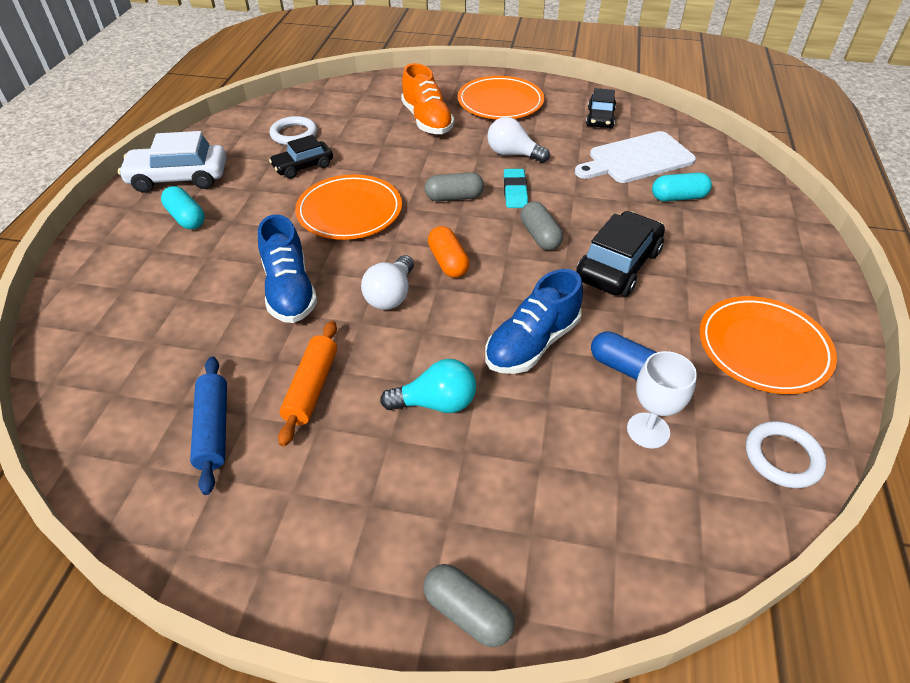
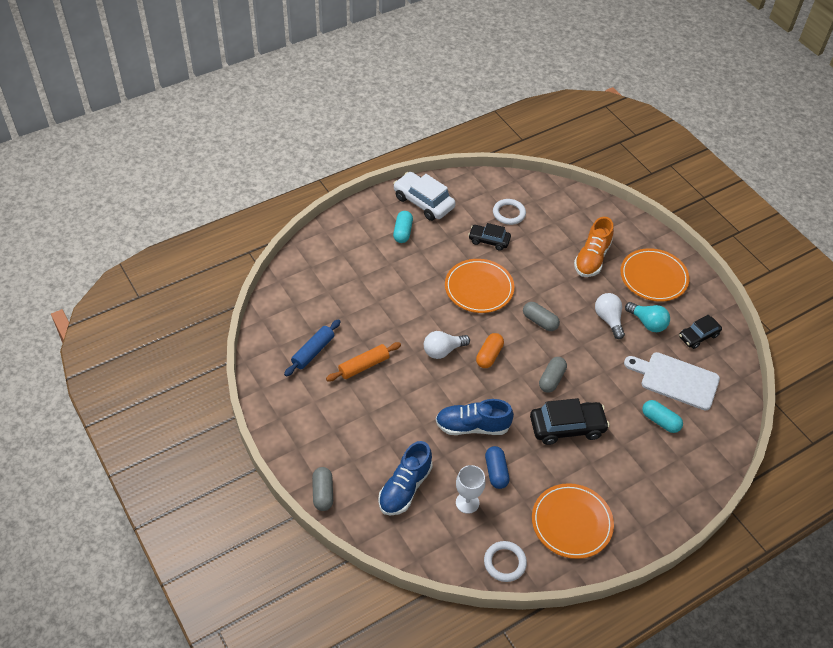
camera: 45 degrees right, 5 degrees up
(290, 291) = (404, 311): blue shoe -> blue shoe (405, 488)
(436, 403) = (401, 415): turquoise light bulb -> turquoise light bulb (647, 323)
(515, 192) = (576, 344): turquoise eraser -> none

